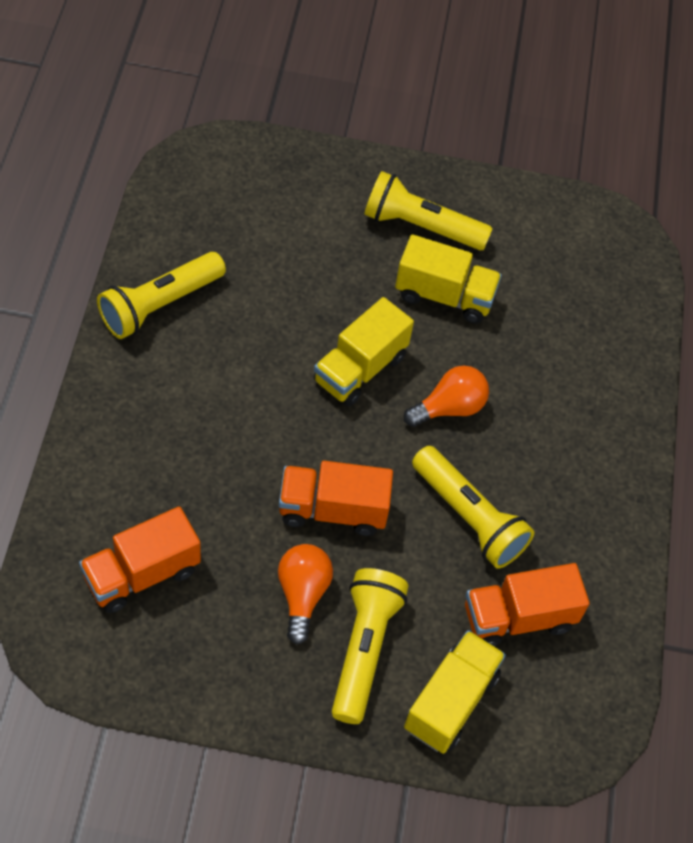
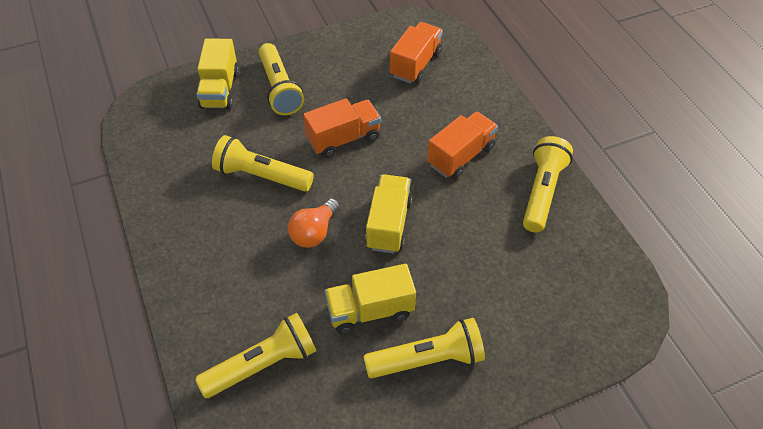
camera: 155 degrees right, 5 degrees down
(302, 595) = (329, 95): orange light bulb -> none
(518, 618) = (203, 141): orange truck -> orange truck (461, 156)
(579, 308) = (262, 364): none -> yellow flashlight

